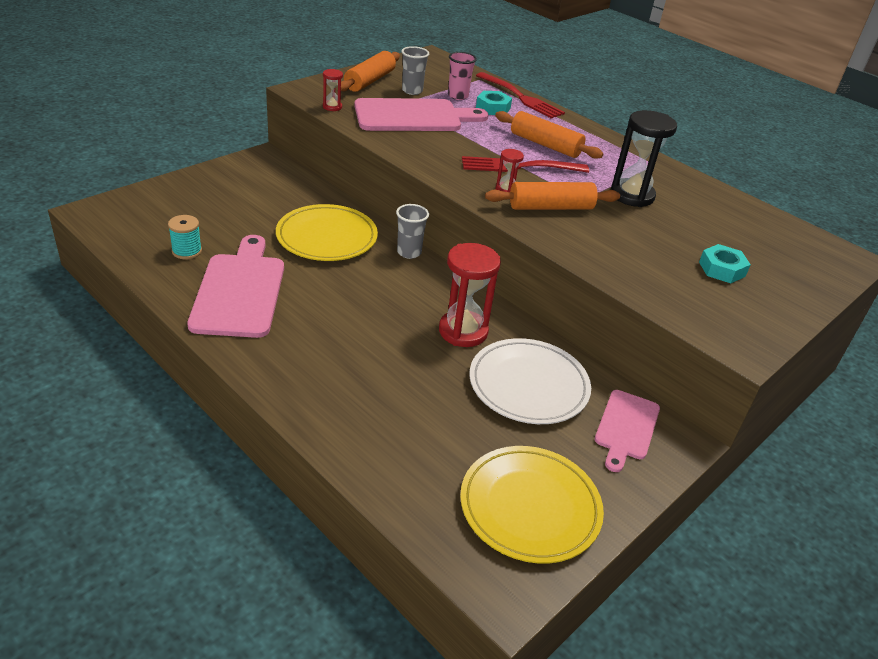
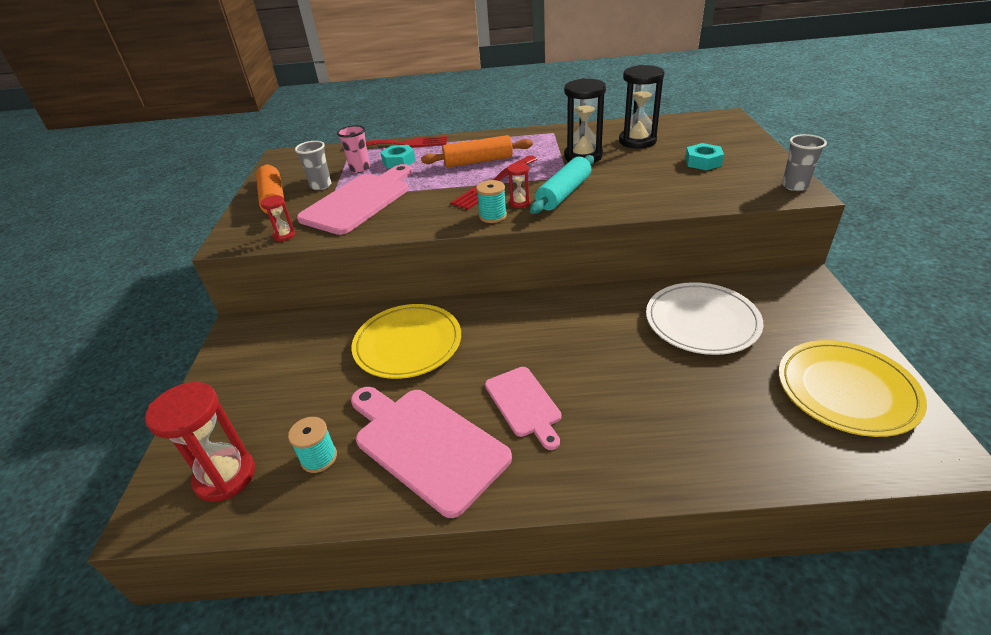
camera: 40 degrees left, 0 degrees up
(409, 252) = (481, 305): grey cup -> grey cup (795, 186)
(463, 331) = (610, 325): red hourglass -> red hourglass (225, 476)
(469, 184) = (493, 216): none -> turquoise spool
(550, 207) = (563, 193): orange rolling pin -> turquoise rolling pin
(626, 427) = (779, 298): pink cutting board -> pink cutting board (524, 404)
(708, 217) = (637, 141): none -> black hourglass

